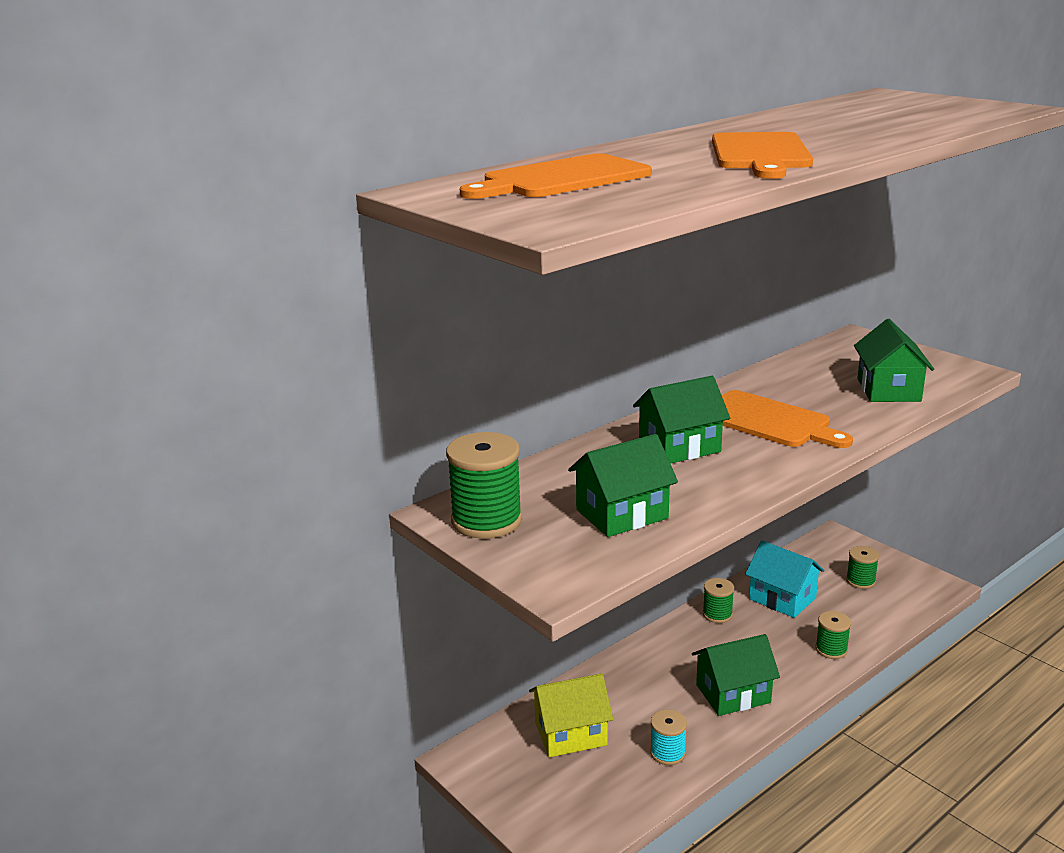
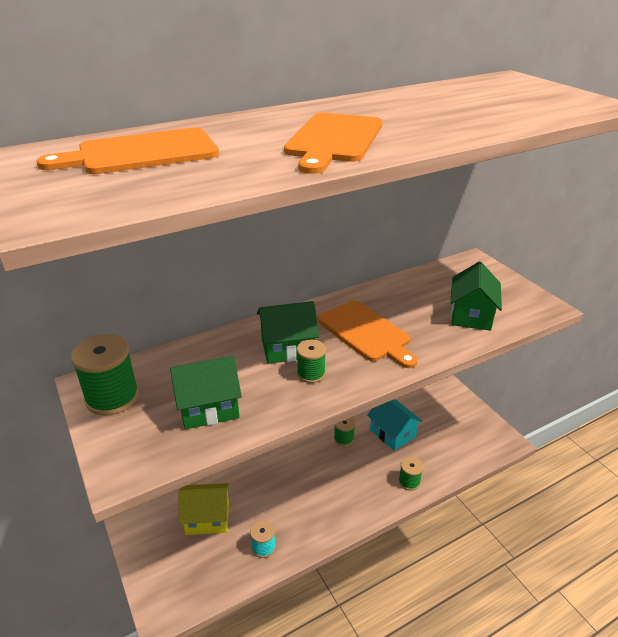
camera: 10 degrees right, 10 degrees up
(733, 693) = (327, 506): green house -> none
(860, 581) = (452, 428): green spool -> green spool (311, 373)

